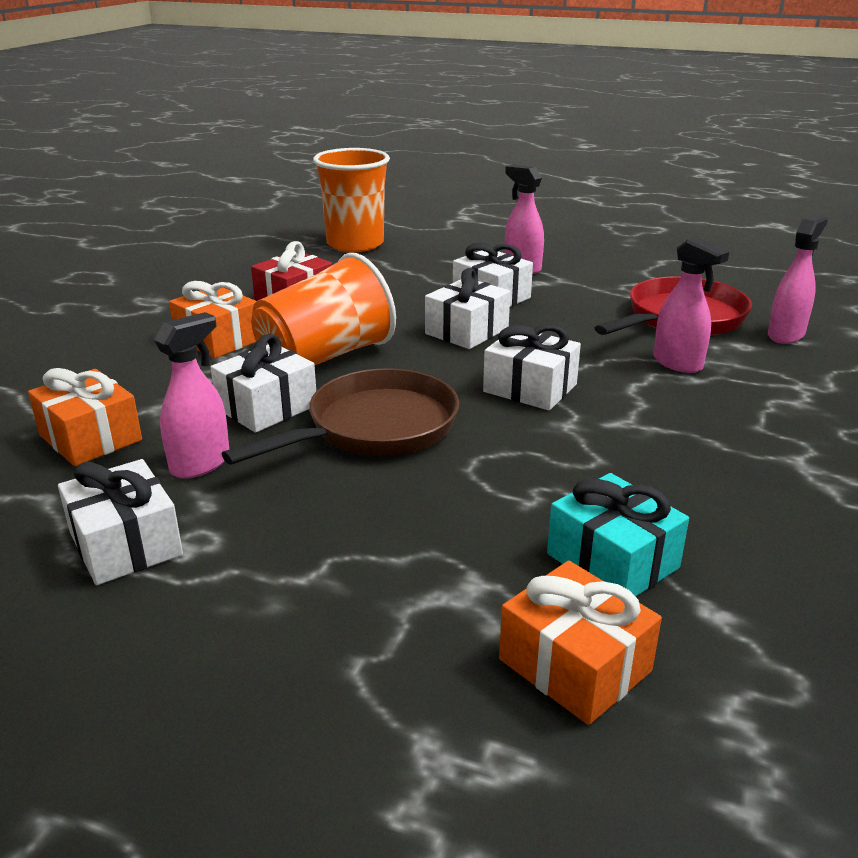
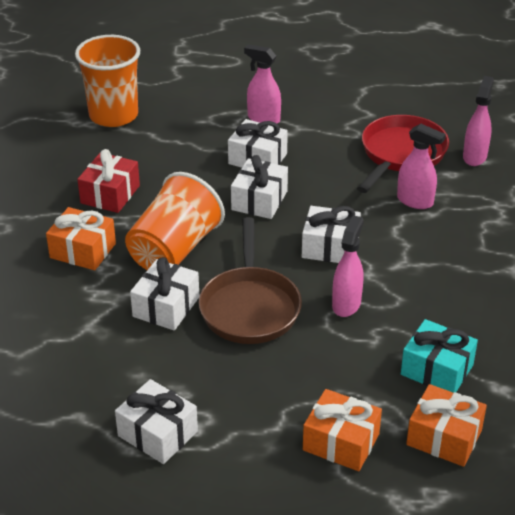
camera: 20 degrees left, 10 degrees up
(90, 438) = (65, 362): orange gift -> orange gift (341, 442)
(200, 464) = (157, 364): pink spray bottle -> pink spray bottle (346, 304)
(375, 428) = (249, 307): brown pan -> brown pan turned 150 degrees clockwise

